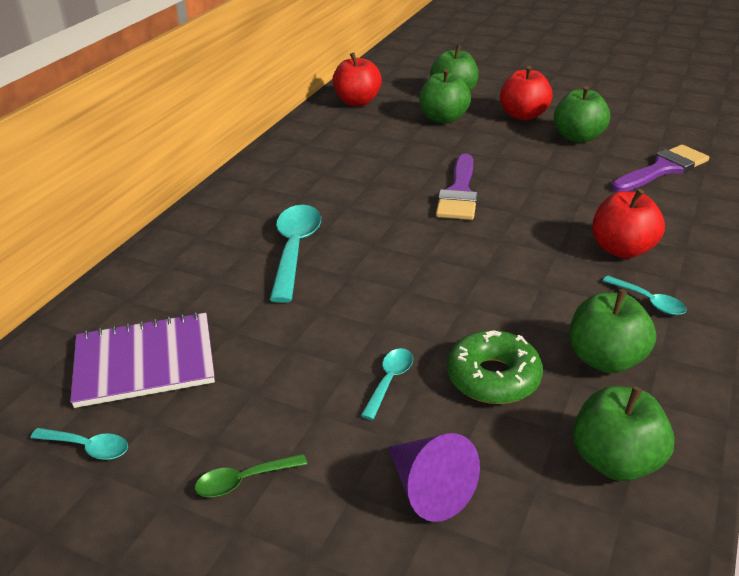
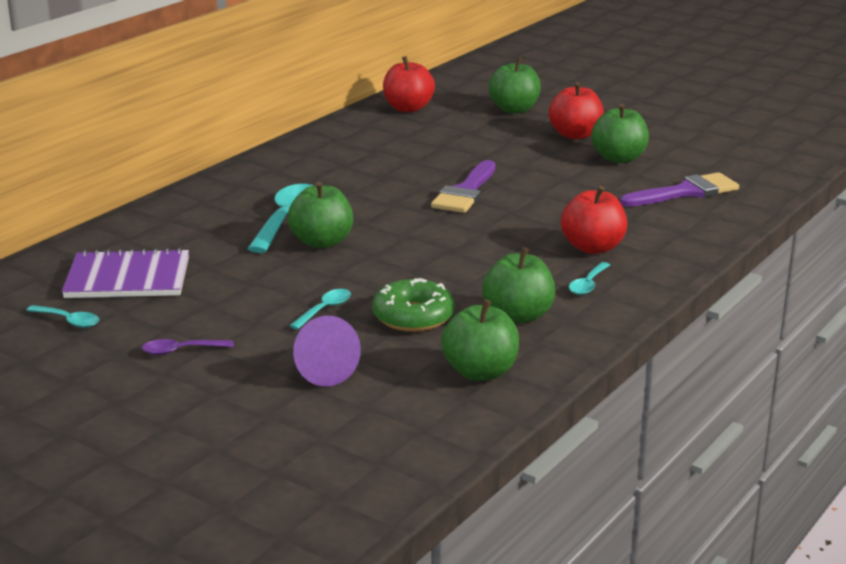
camera: 10 degrees right, 10 degrees down
(243, 481) = (181, 351): green spoon -> purple spoon
(443, 118) = (489, 130): green apple -> green apple (322, 242)
(649, 301) = (588, 285): turquoise spoon -> turquoise spoon turned 60 degrees clockwise

